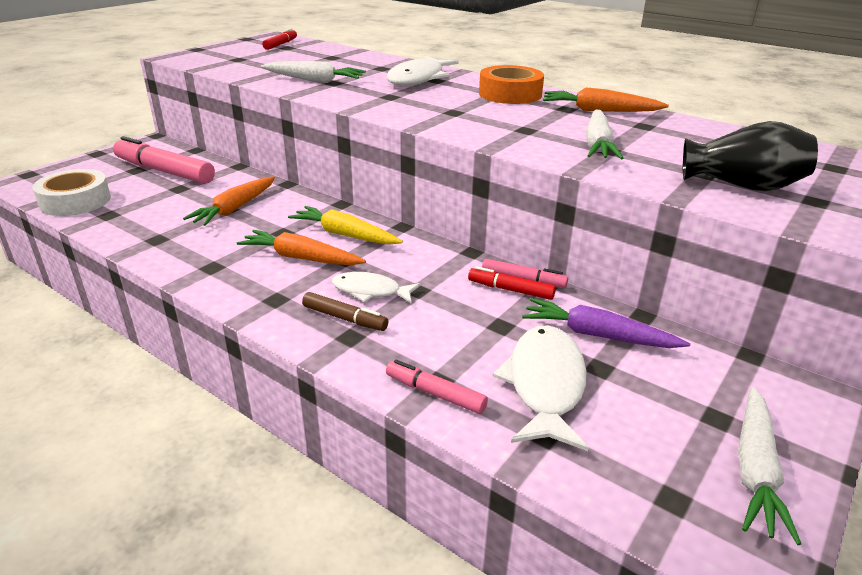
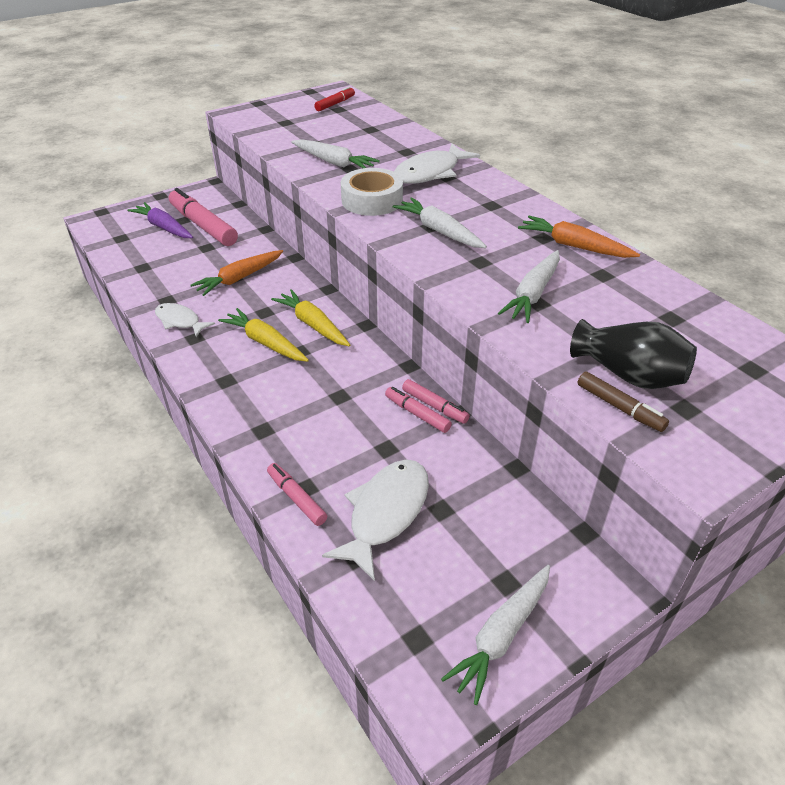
camera: 20 degrees right, 10 degrees up
(75, 201) = (124, 248): white tape -> white tape (372, 200)
(301, 258) = (265, 342): orange carrot -> yellow carrot
(345, 318) = (267, 411): brown marker -> brown marker (619, 407)
(370, 291) = (301, 389): white fish -> white fish (180, 321)
(465, 114) = (439, 231): none -> white carrot
(510, 94) = (503, 208): orange tape -> none
(510, 290) = (417, 414): red marker -> pink marker
(597, 335) = (461, 478): purple carrot -> purple carrot (163, 227)

